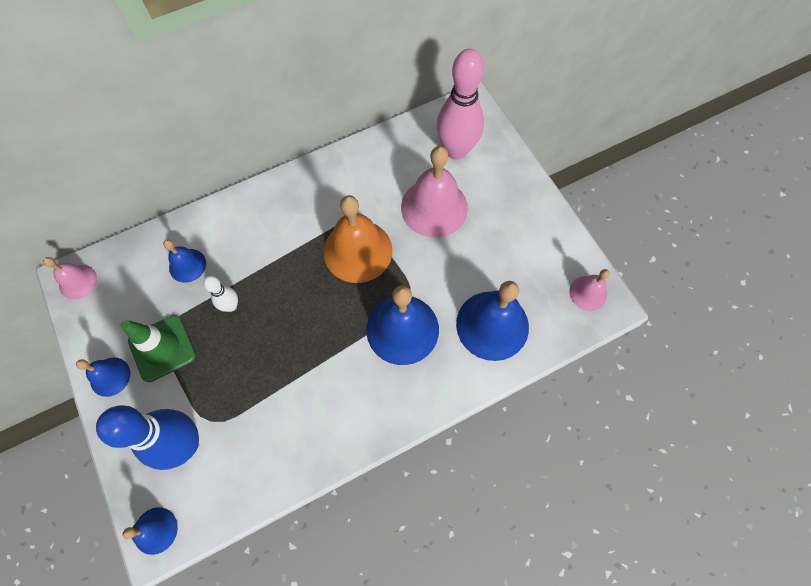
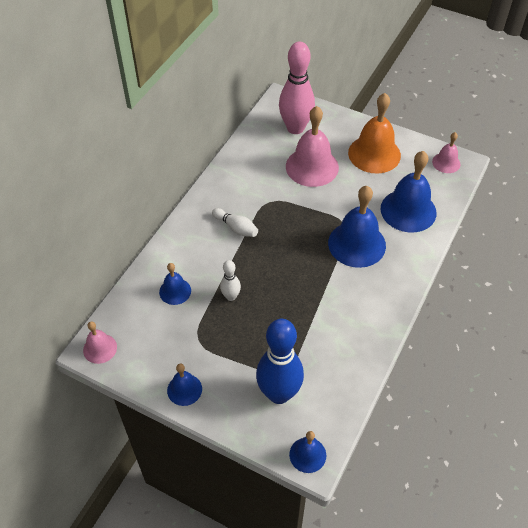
camera: 35 degrees left, 15 degrees down
(162, 348) = (206, 350): green traffic cone -> none
(299, 232) = (236, 228): none -> white bowling pin
(358, 251) = (286, 217): orange bell -> orange bell (374, 154)

